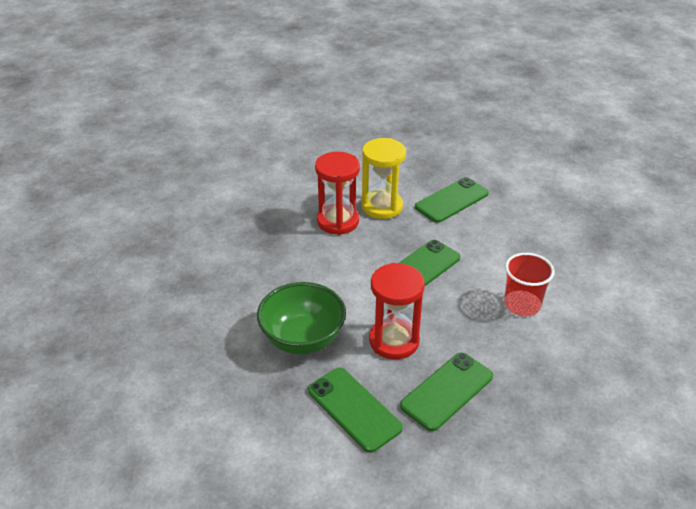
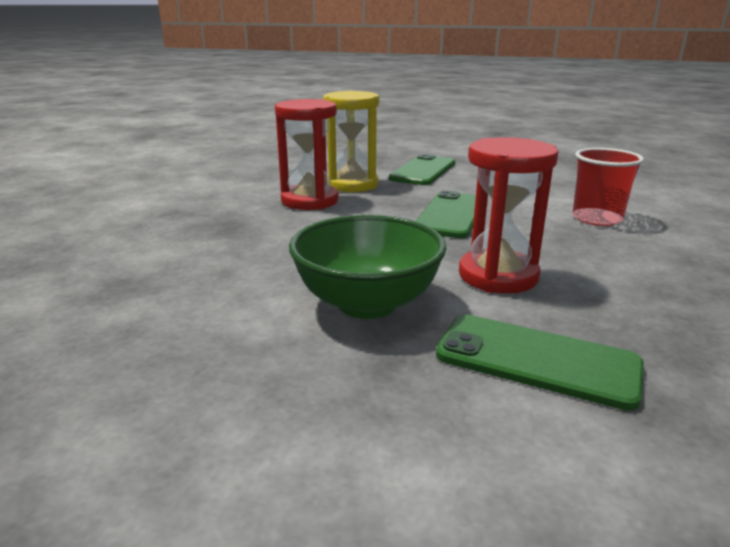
camera: 25 degrees left, 15 degrees down
(447, 391) = (631, 304): green phone -> none

